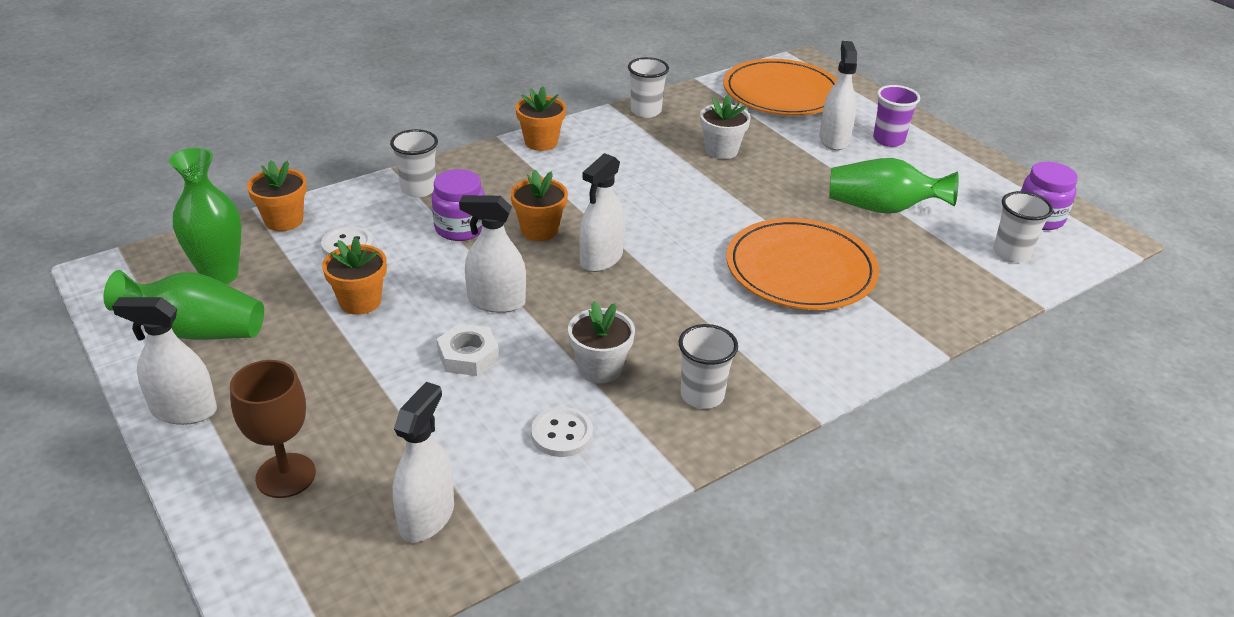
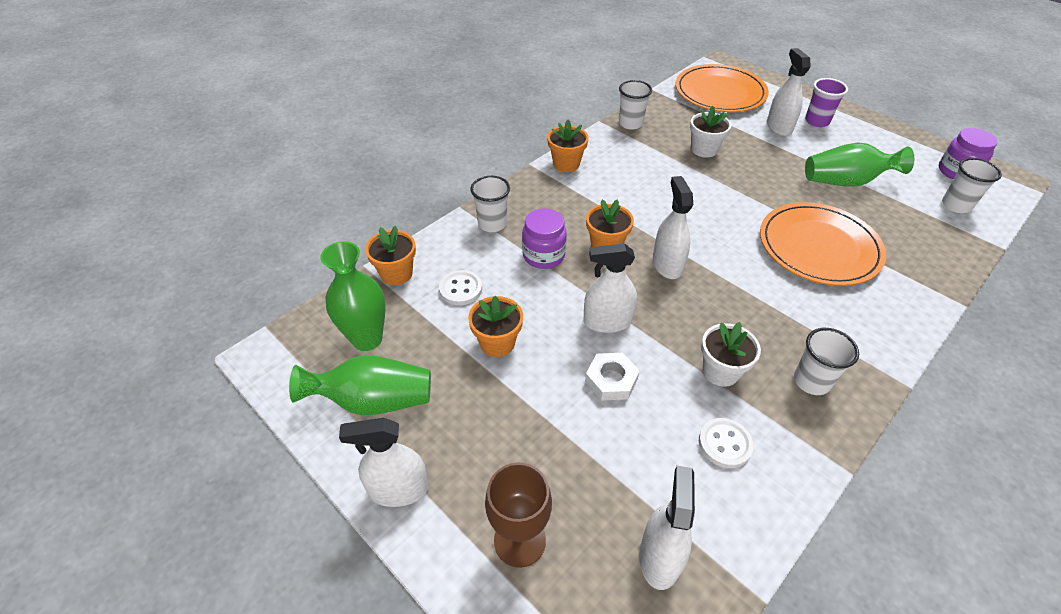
camera: 10 degrees left, 10 degrees up
(601, 259) = (667, 264): white spray bottle -> white spray bottle turned 150 degrees clockwise

